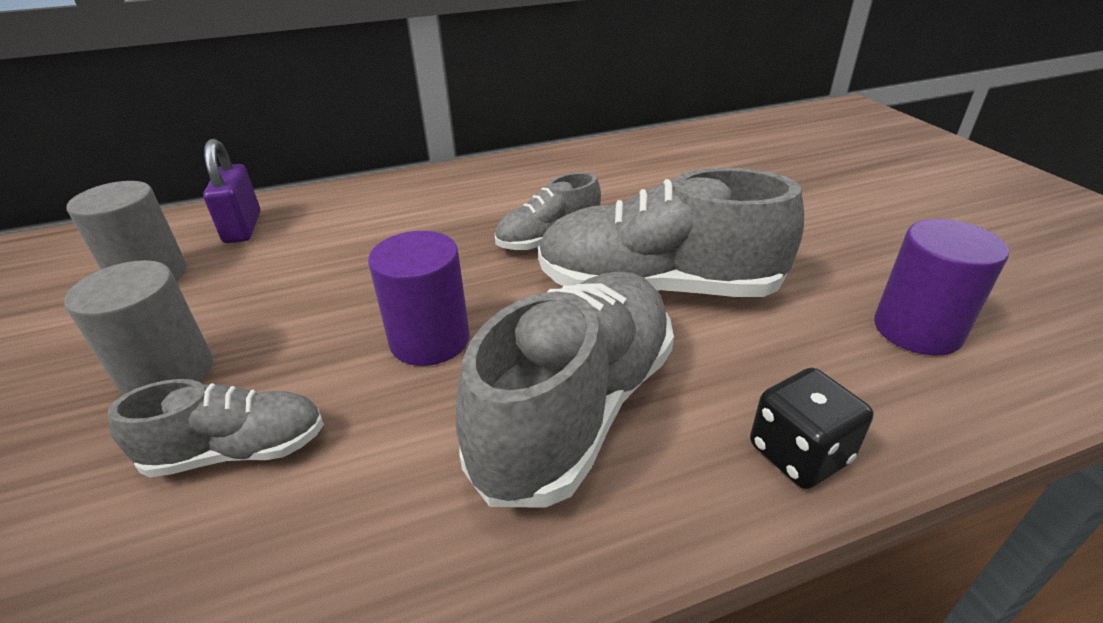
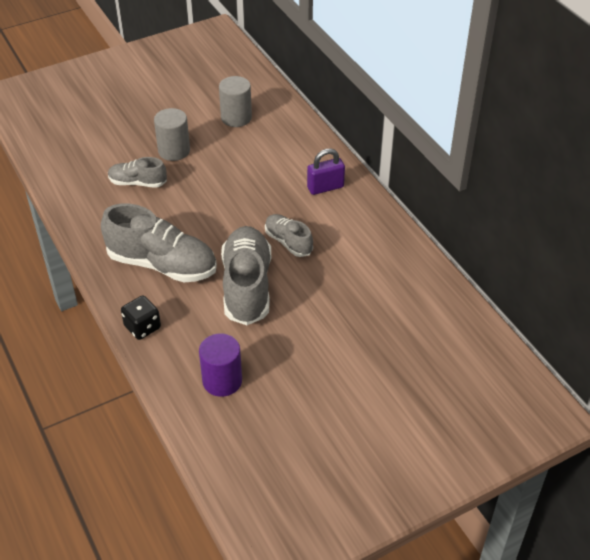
camera: 80 degrees right, 10 degrees up
(237, 451) = (138, 183): grey shoe -> grey shoe turned 120 degrees clockwise
(243, 228) = (282, 129): purple padlock -> purple padlock (325, 187)
(430, 340) = (200, 215): purple cylinder -> none

